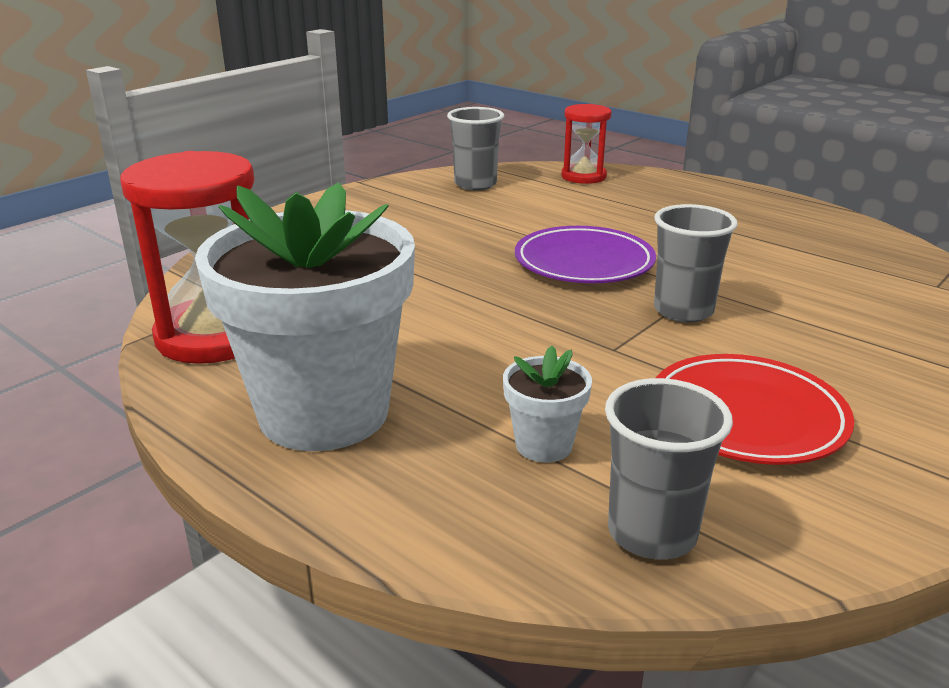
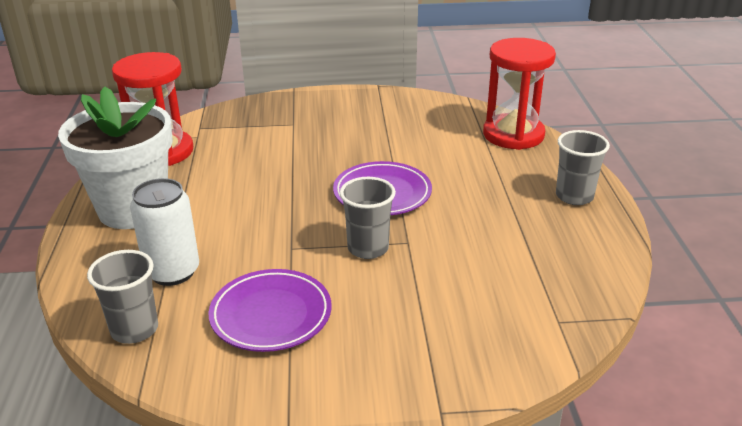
camera: 45 degrees right, 5 degrees up
(475, 184) = (435, 113): grey cup -> grey cup (574, 196)
(544, 445) = (172, 272): white flower pot -> white can
(583, 176) = (513, 135): red hourglass -> red hourglass, size x1.70
(747, 417) = (271, 315): red plate -> purple plate

